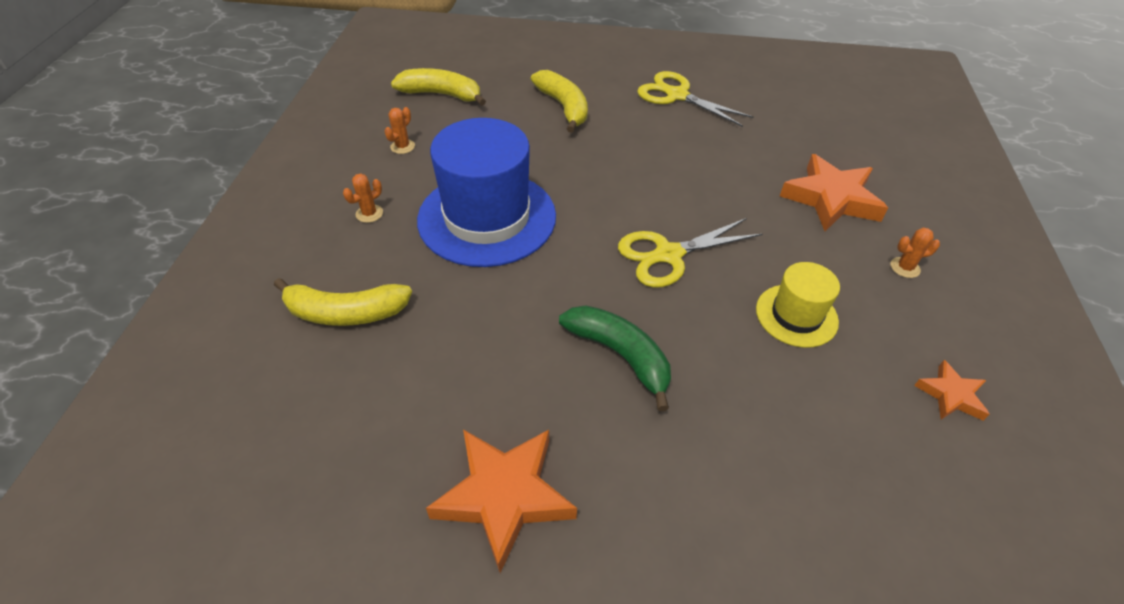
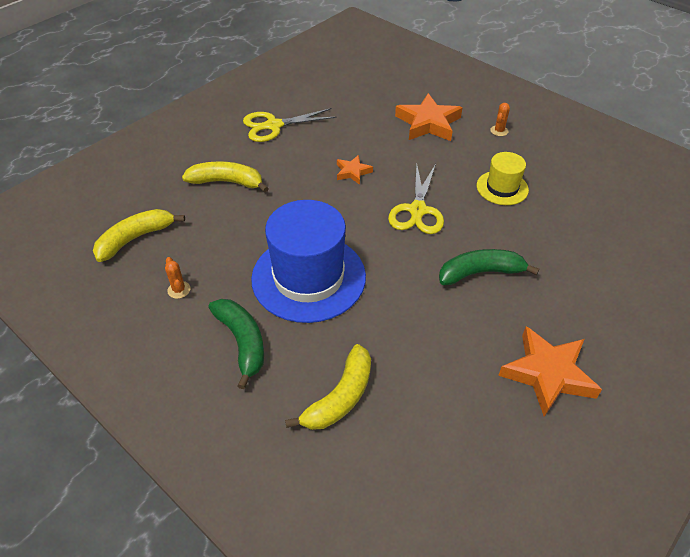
camera: 55 degrees left, 0 degrees up
(369, 214) = (242, 342): orange cactus -> green banana
(951, 395) = (586, 169): orange star -> orange star (353, 172)

